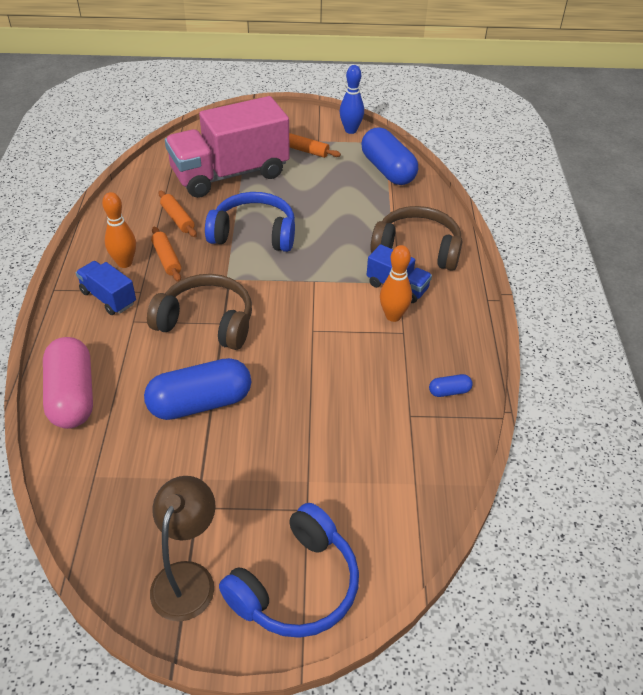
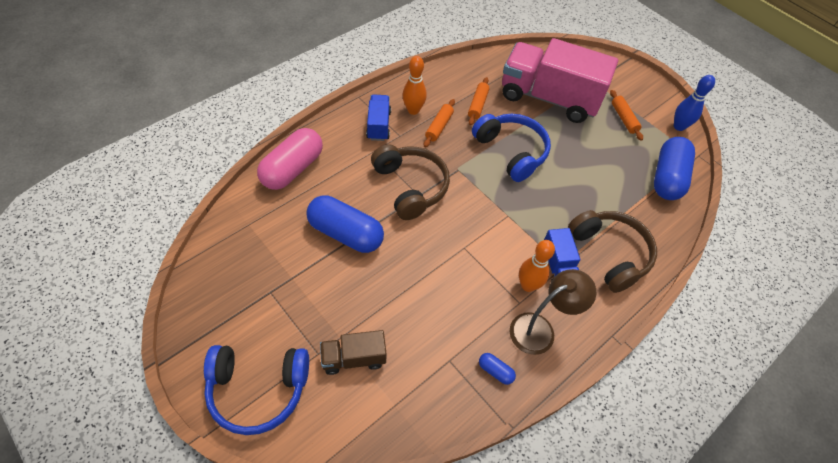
camera: 45 degrees right, 10 degrees up
(187, 577) = (219, 325): brown lamp -> brown lamp (540, 329)
(340, 484) = (354, 358): none -> brown truck

